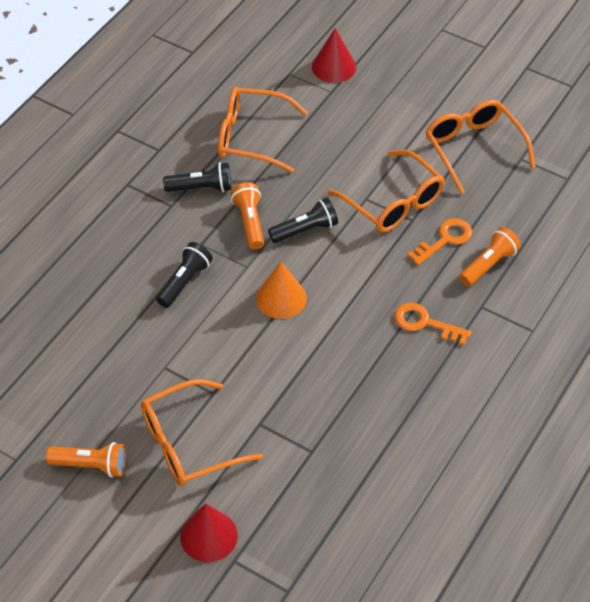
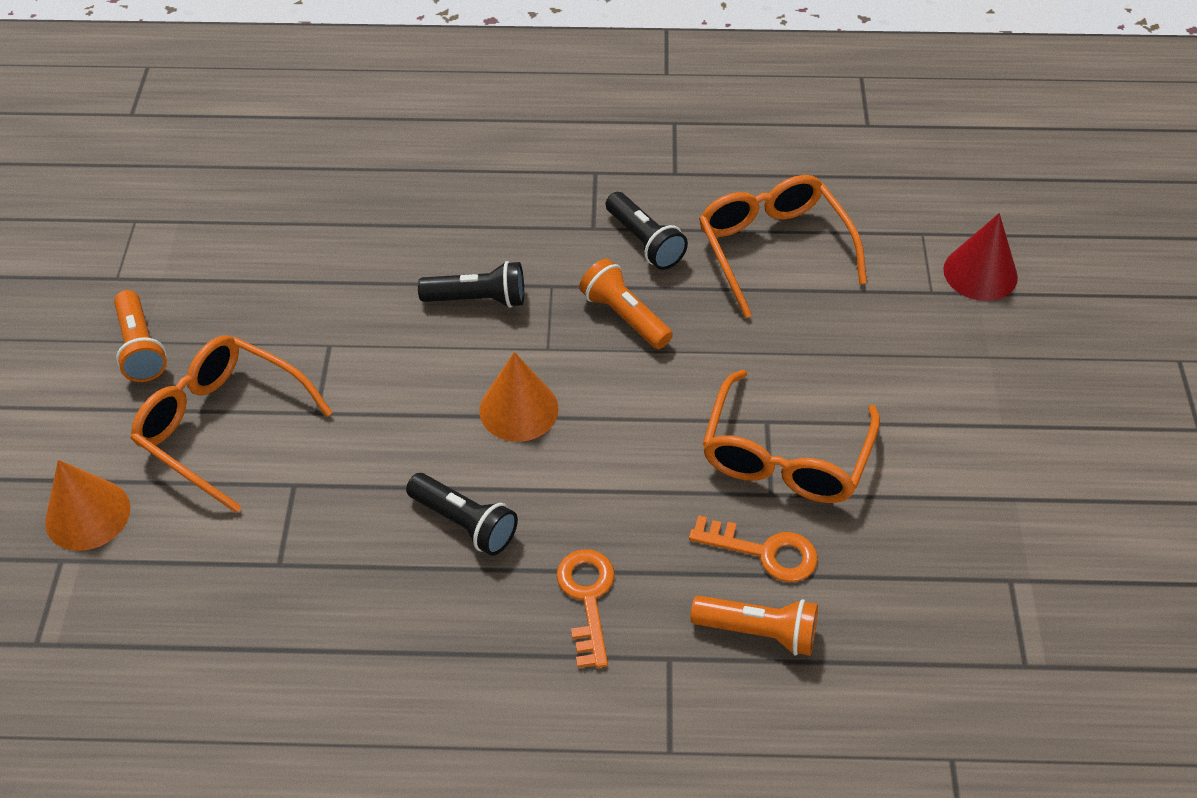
camera: 60 degrees right, 0 degrees up
(208, 536) = (87, 515): red cone -> orange cone
(250, 222) = (624, 316): orange flashlight -> orange flashlight turned 90 degrees counterclockwise
(305, 230) = (656, 380): black flashlight -> black flashlight (465, 523)
(474, 149) = (974, 509): orange glasses -> none

